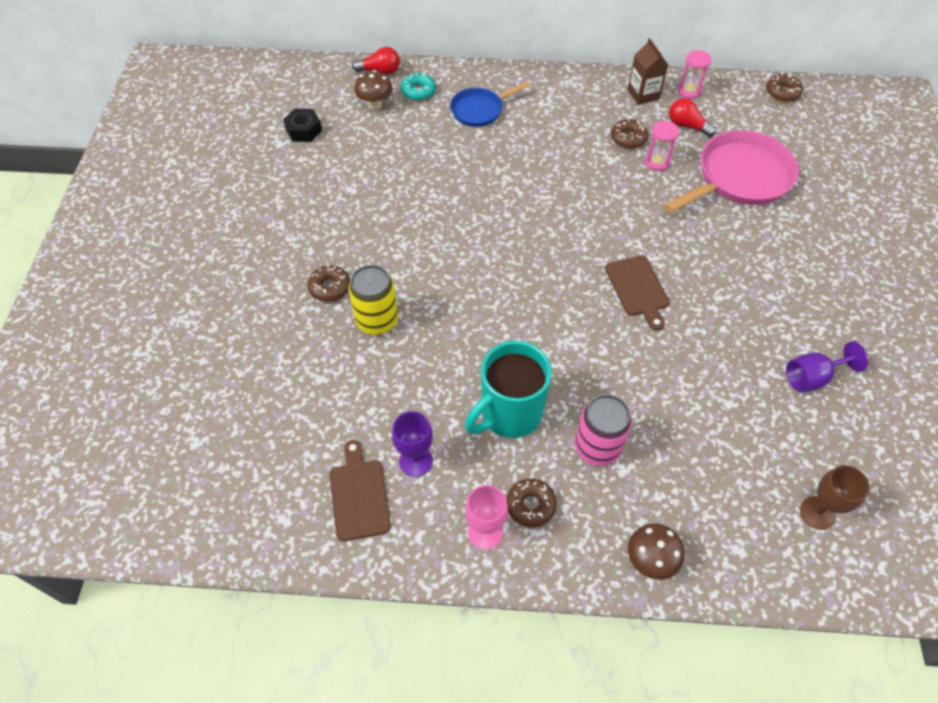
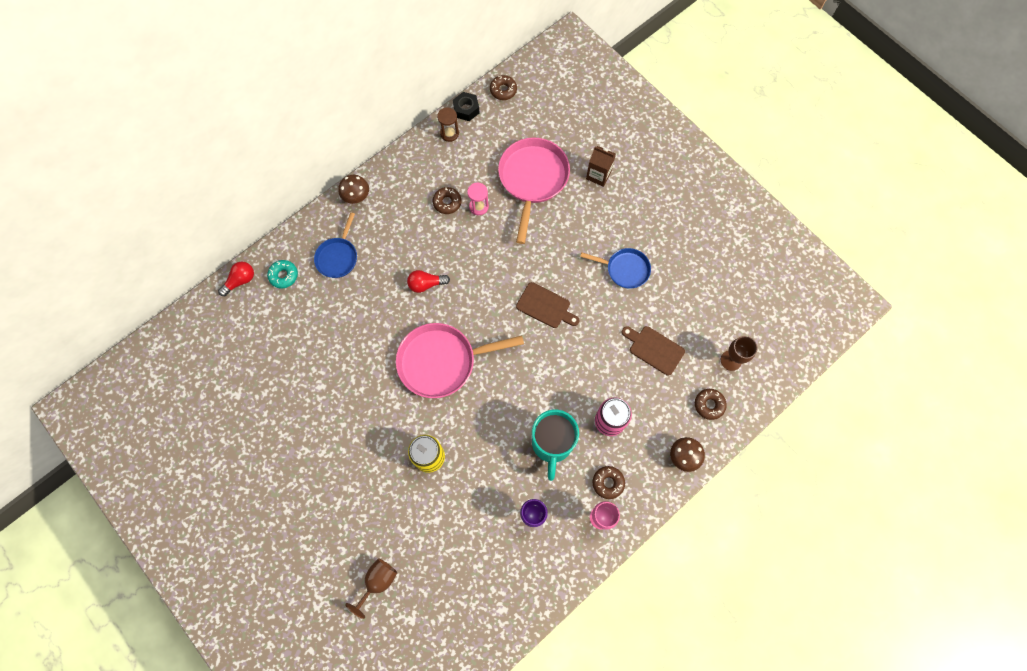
camera: 45 degrees left, 15 degrees up
(208, 381) = (378, 582): none -> brown goblet
(304, 130) = (241, 371): black nut -> black nut (466, 109)
(329, 287) = (380, 462): brown donut -> brown donut (709, 405)
(359, 495) = (524, 560): brown cutting board -> brown cutting board (654, 349)
(375, 104) = (266, 310): brown mushroom -> brown mushroom (357, 197)
(480, 254) = (442, 361): none -> pink pan
(643, 94) = (425, 159): brown carton -> brown carton (598, 175)
(687, 126) = (472, 163): red light bulb -> red light bulb (426, 284)
(689, 91) = (449, 133): pink hourglass -> brown hourglass
(766, 323) = (625, 269): none -> blue pan
(812, 377) = (671, 284): purple goblet -> none

